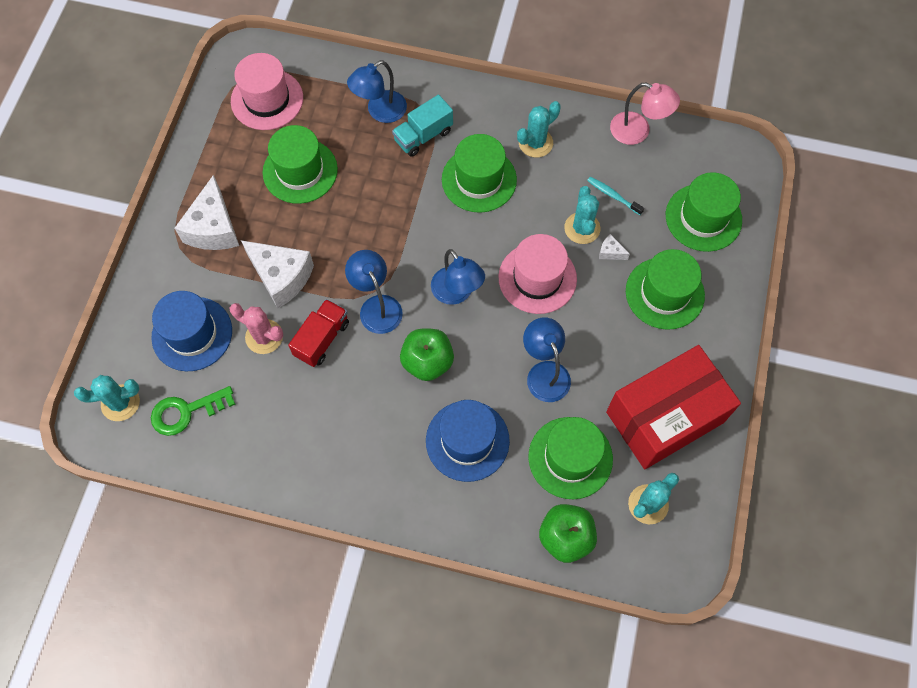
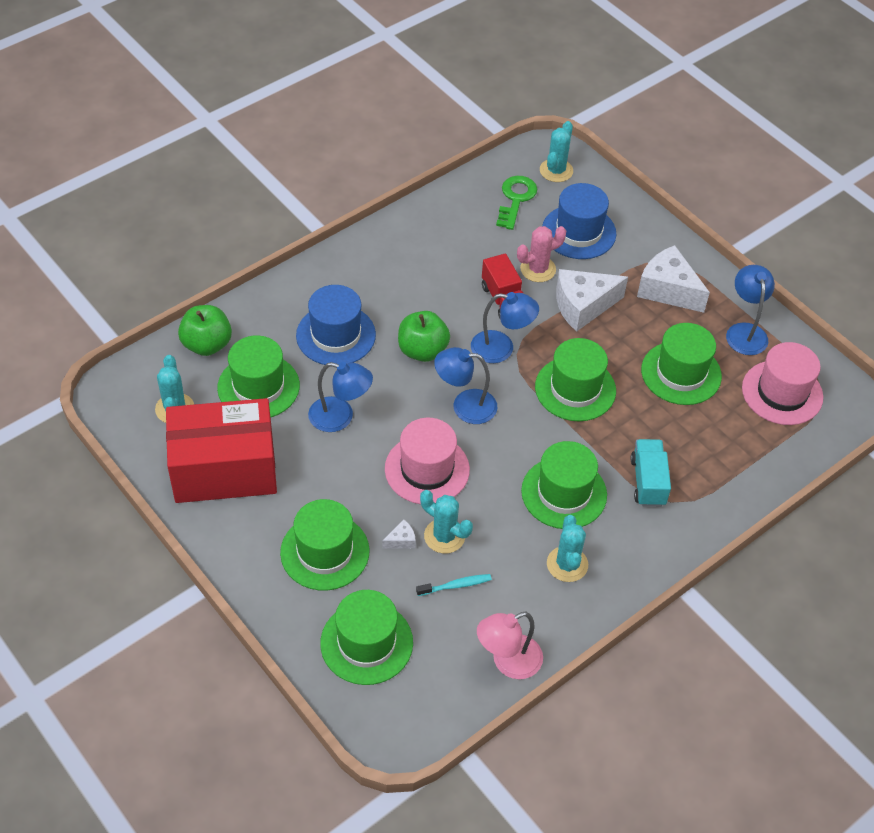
camera: 125 degrees right, 15 degrees down
(375, 230) = (575, 389): none -> green hat
(380, 111) = (703, 466): blue lamp -> blue lamp (745, 331)
(664, 417) = (224, 469): red box -> red box turned 75 degrees clockwise

